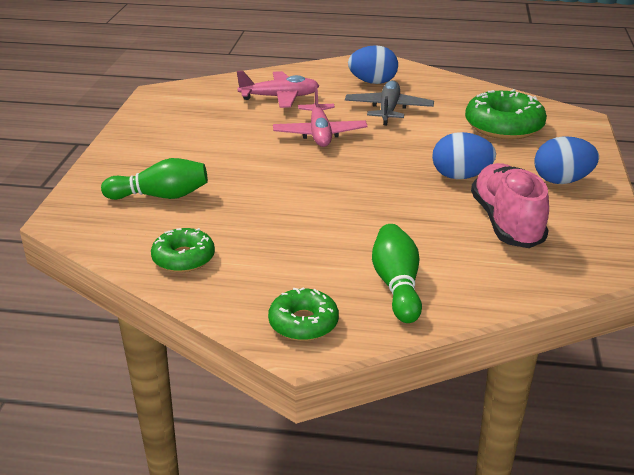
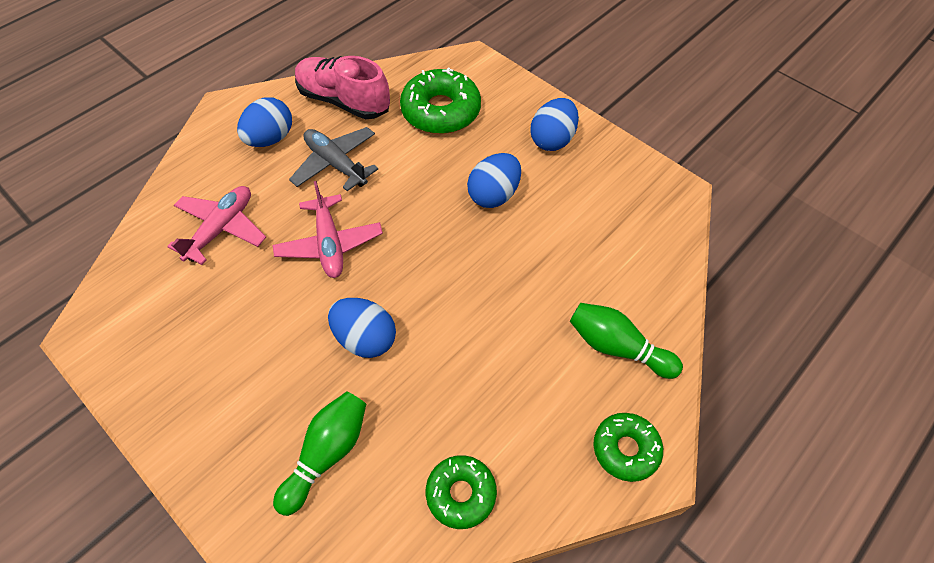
camera: 55 degrees left, 25 degrees up
(262, 175) = (365, 339): none -> blue egg
(319, 134) = (329, 244): pink plane -> pink plane turned 45 degrees clockwise
(506, 222) = (583, 216): pink shoe -> pink shoe (344, 101)

